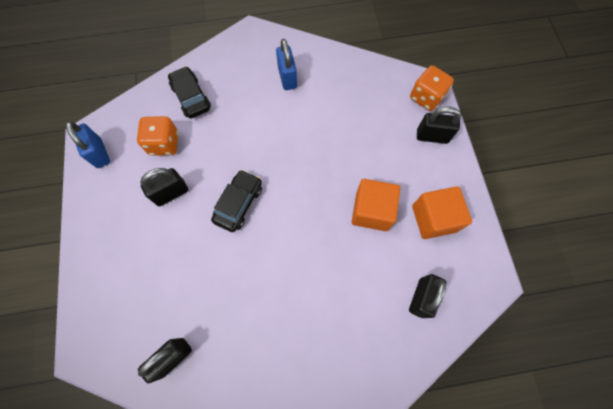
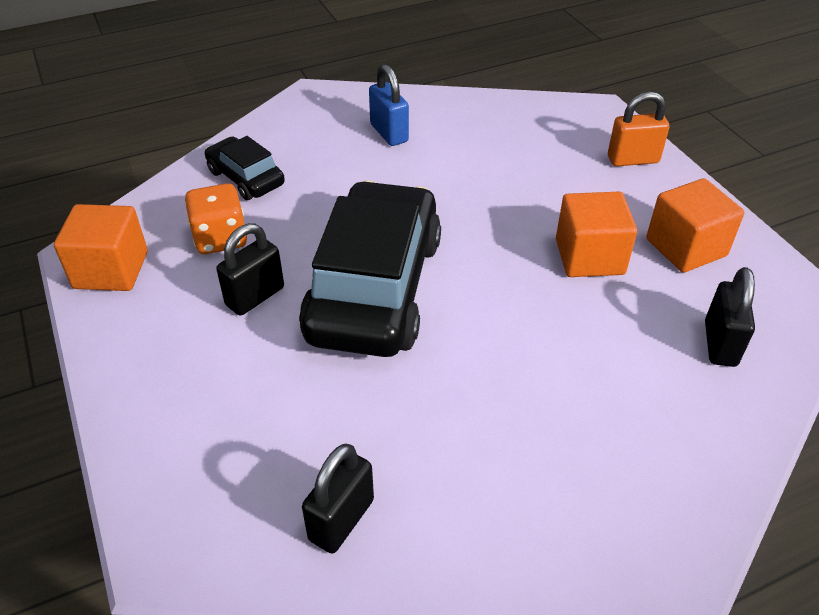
camera: 15 degrees left, 25 degrees down
(99, 153) = (111, 270): blue padlock -> orange cube
(239, 203) = (375, 288): black car -> black car, size x2.08
(426, 97) = (602, 121): orange dice -> none
(432, 136) = (633, 159): black padlock -> orange padlock

